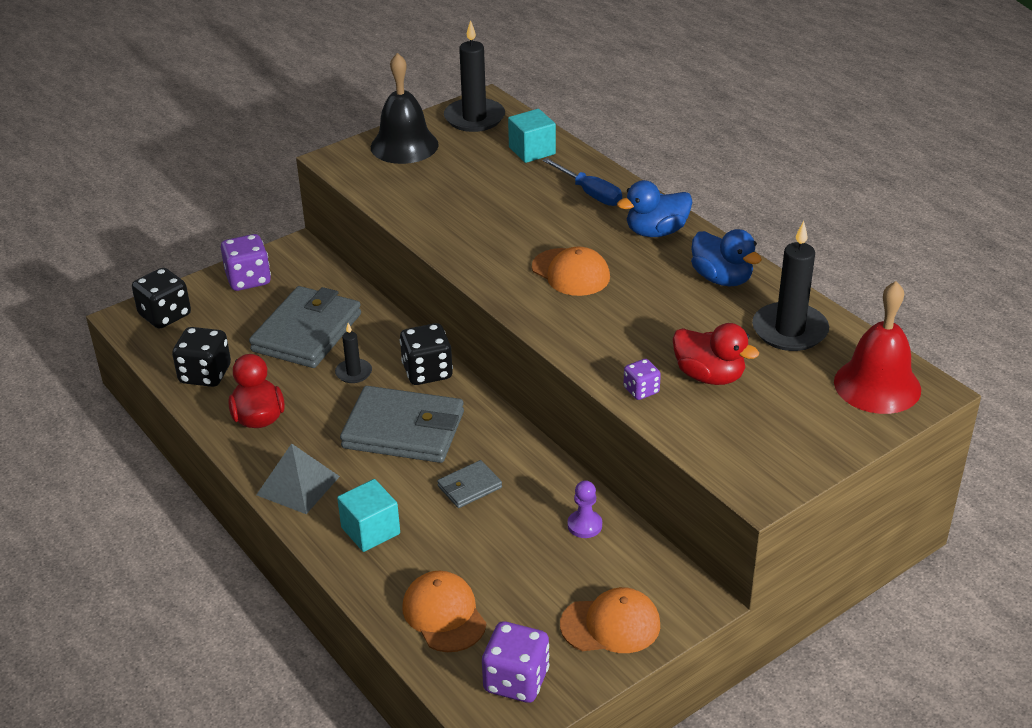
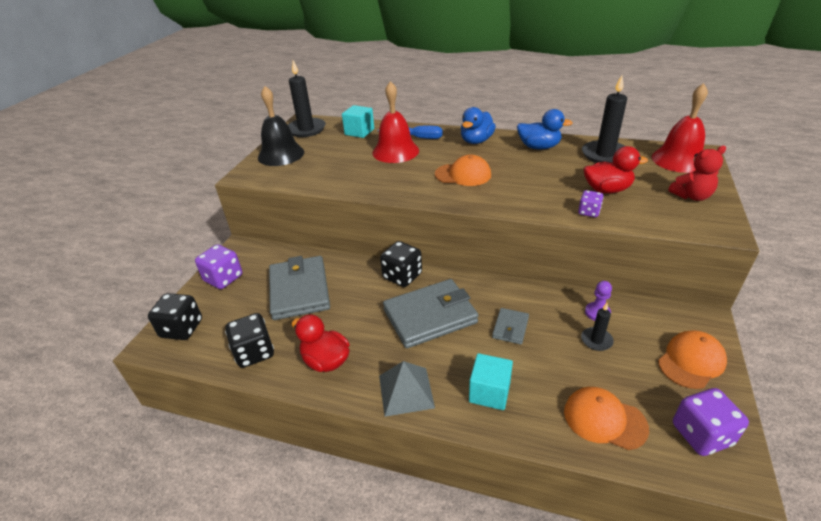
camera: 35 degrees left, 0 degrees up
(353, 373) = (358, 299): black candle -> black candle (596, 340)
(537, 201) = (395, 151): none -> red bell
(799, 436) = (691, 196): none -> red teddy bear

